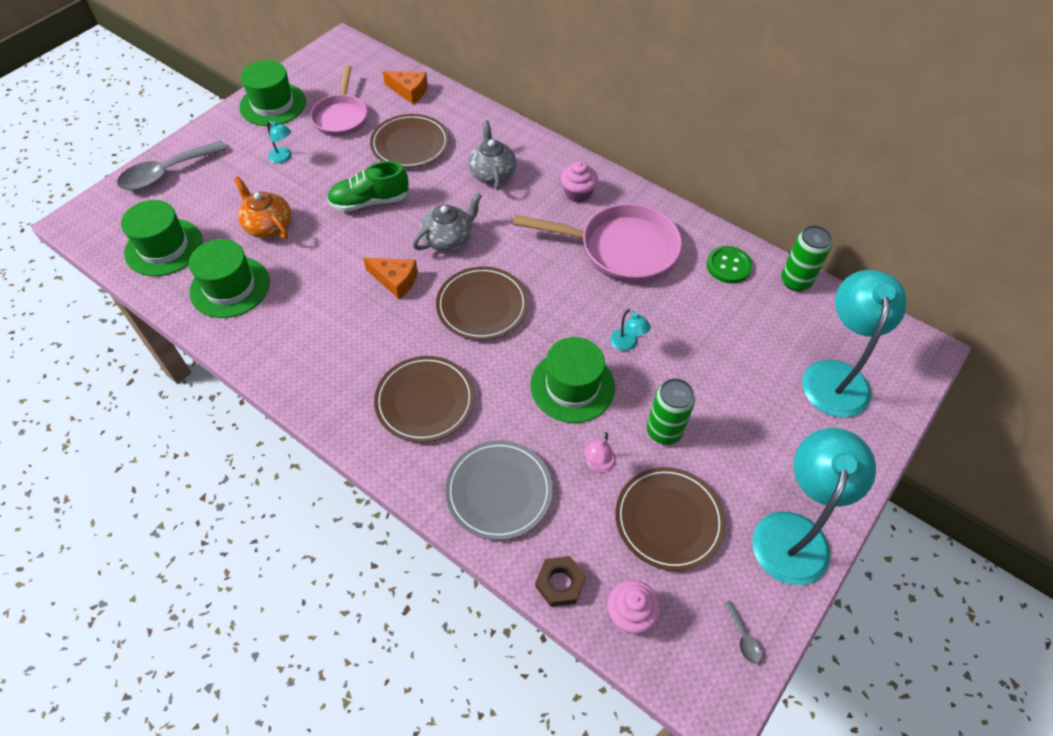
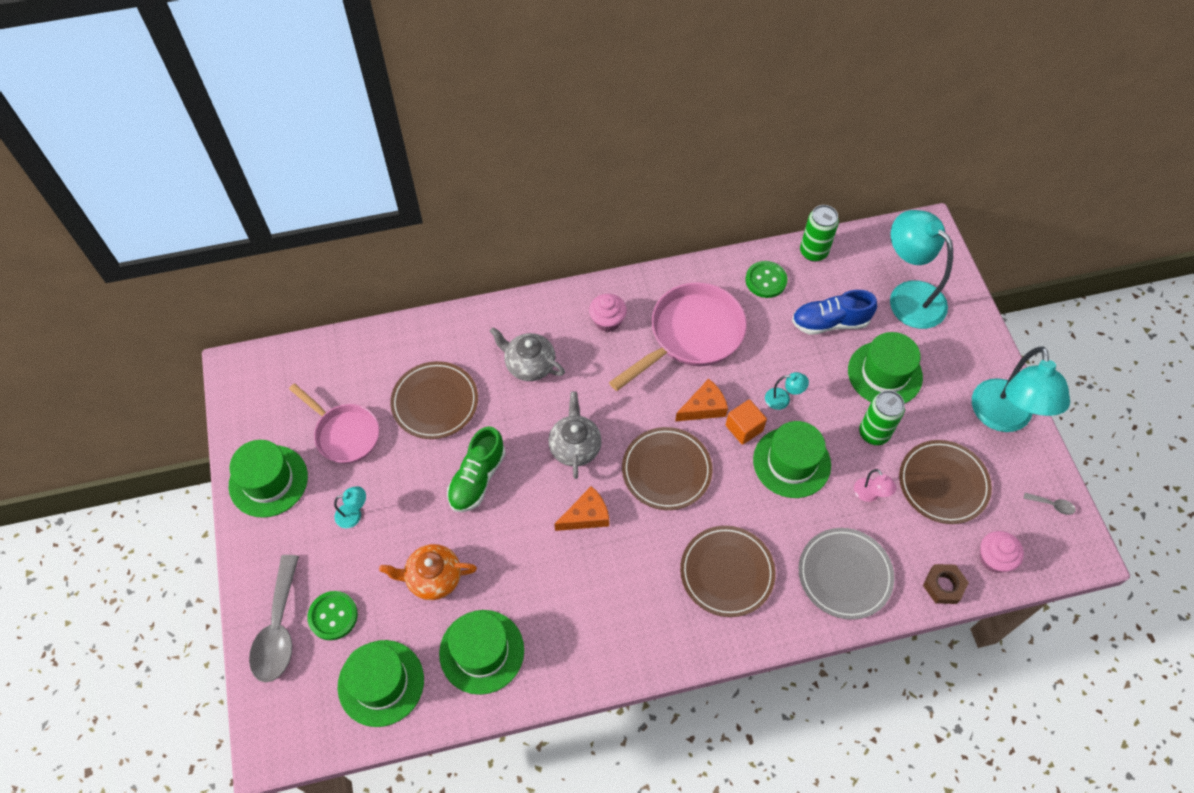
camera: 50 degrees left, 5 degrees up
(197, 193) = (333, 616): none -> green button
(409, 91) = (364, 358): orange cheese -> orange cheese (704, 407)
(571, 333) = (744, 428): none -> orange cube
(734, 404) = (884, 373): none -> green hat
(739, 333) = (830, 322): none -> blue shoe
(794, 532) = (1003, 418): turquoise lamp -> turquoise lamp turned 150 degrees counterclockwise

